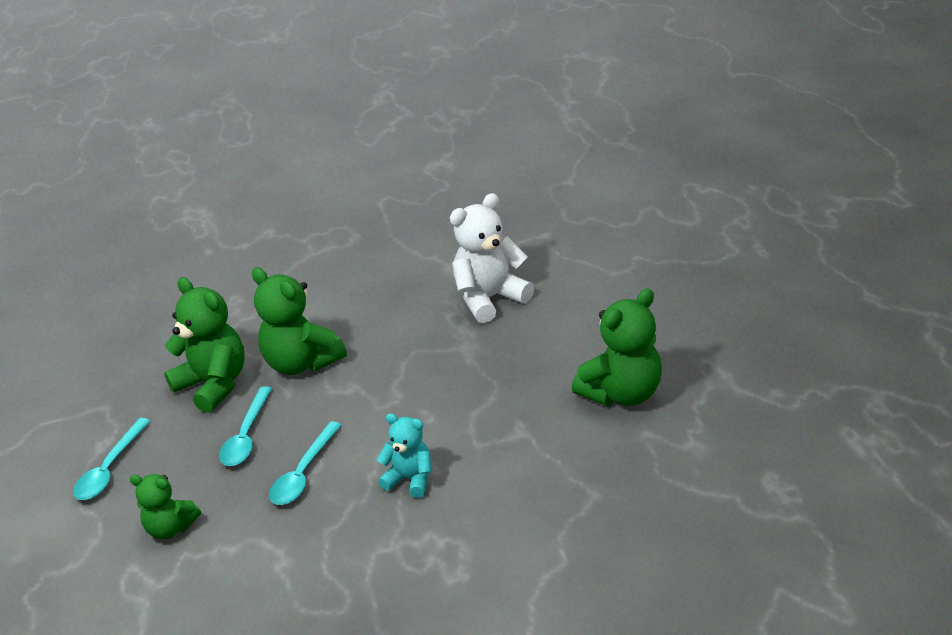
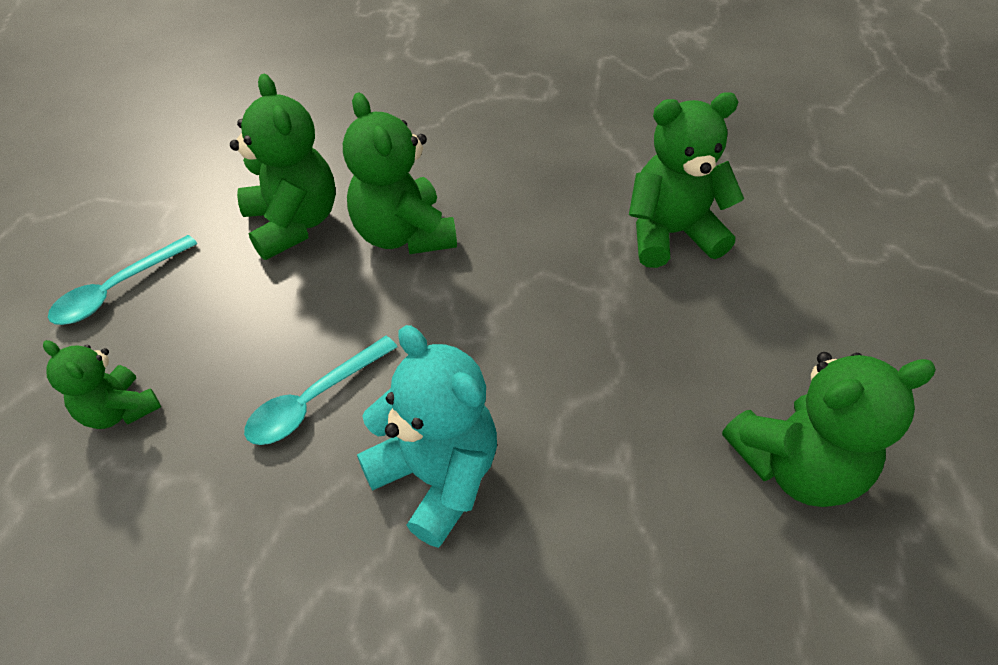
camera: 20 degrees right, 15 degrees up
(246, 436) = (284, 311): turquoise spoon -> none
(410, 479) = (437, 476): turquoise teddy bear -> turquoise teddy bear, size x1.67
(489, 299) = (671, 234): white teddy bear -> green teddy bear

